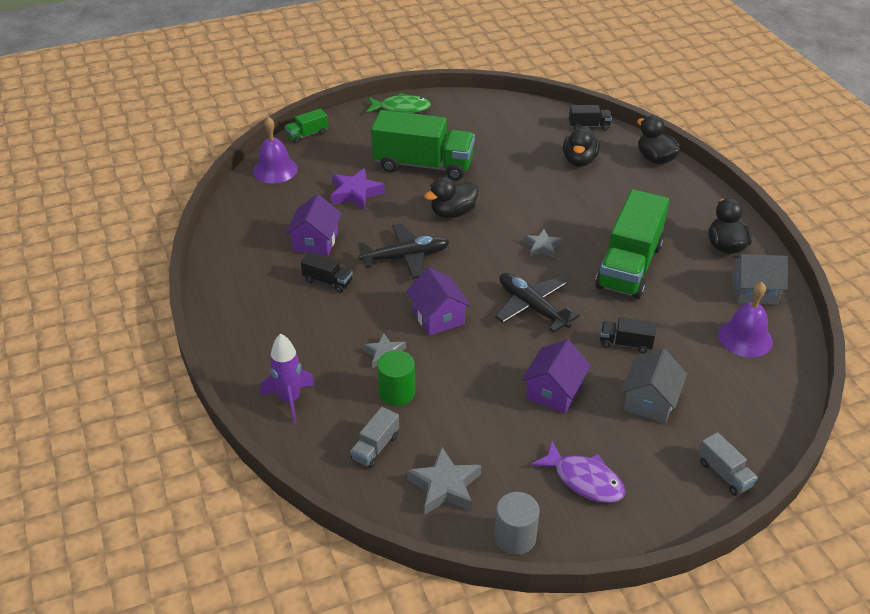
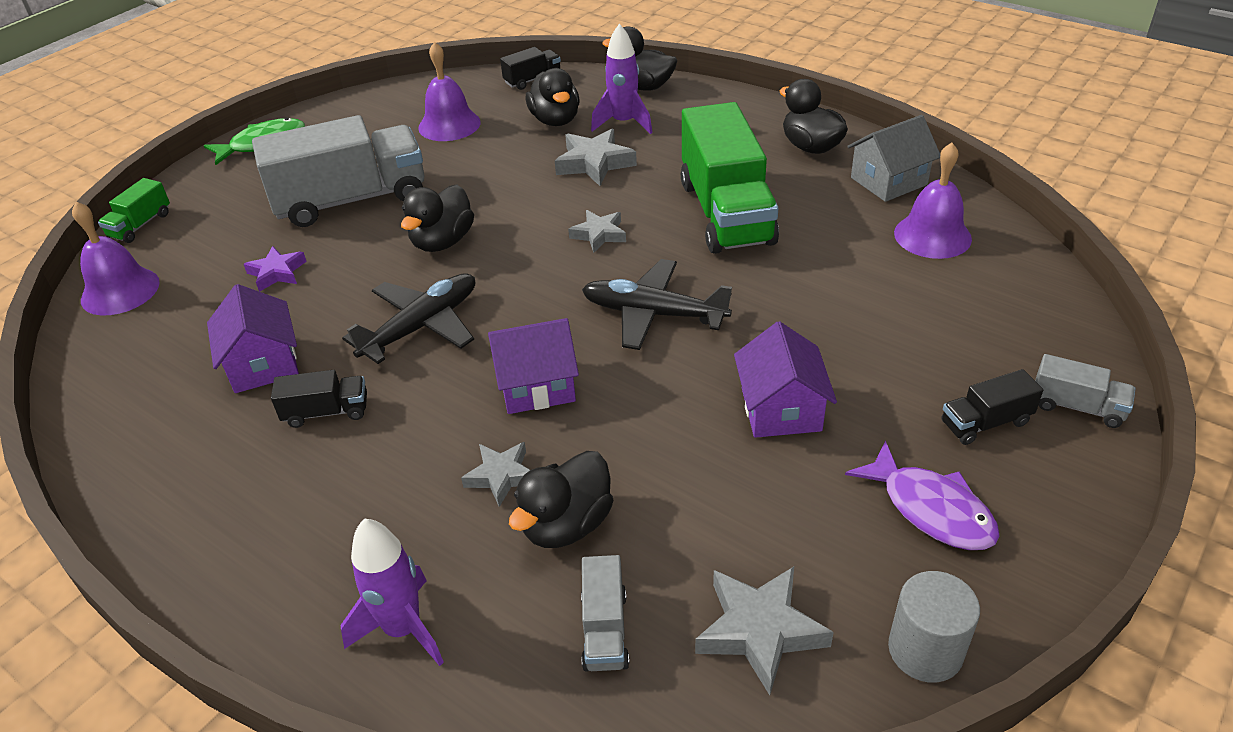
camera: 30 degrees left, 0 degrees up
(355, 193) = (277, 273): purple star -> purple star, size x0.65
(397, 392) = (567, 525): green cylinder -> black duck
(423, 165) = (351, 200): green truck -> grey truck
(438, 317) = (537, 385): purple house -> purple house turned 45 degrees counterclockwise
(514, 138) = (449, 125): none -> purple bell
(578, 200) = (595, 163): none -> grey star
(584, 480) = (931, 509): purple fish -> purple fish turned 45 degrees clockwise
(620, 180) = (624, 123): none -> purple rocket
(625, 343) = (809, 305): black truck -> black truck (985, 423)
(650, 401) = (906, 361): grey house -> none

